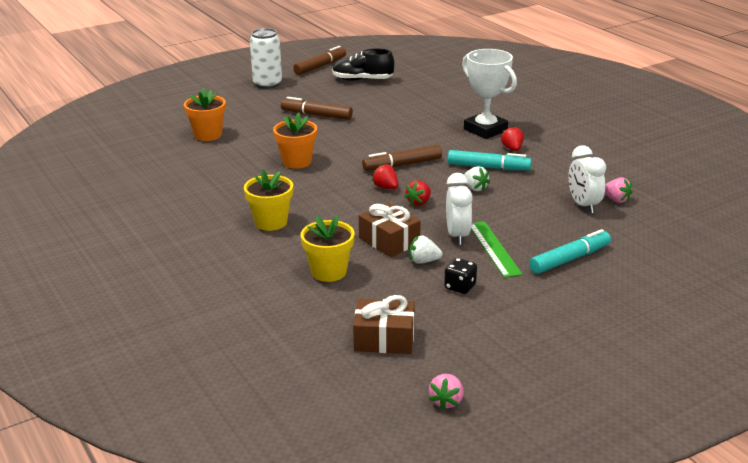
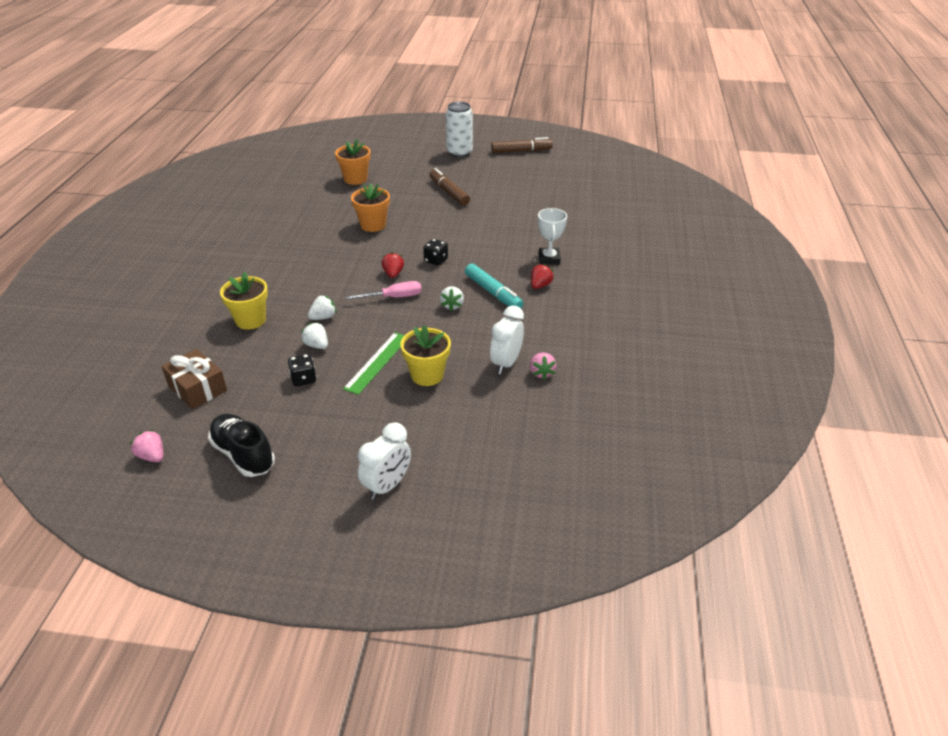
camera: 40 degrees right, 10 degrees up
(271, 222) = (281, 265): yellow flower pot -> yellow flower pot (427, 375)
(362, 80) = (532, 175): black shoe -> black shoe (243, 455)
(389, 241) = (323, 317): brown gift -> white strawberry
(402, 165) = (436, 260): brown marker -> black dice
(419, 202) = (393, 297): red strawberry -> pink screwdriver
(446, 401) = (152, 456): pink strawberry -> pink strawberry turned 75 degrees clockwise
(457, 236) = (372, 338): white clock -> white clock (387, 486)
(485, 130) = (549, 259): white trophy -> white trophy, size x0.64
(570, 259) = (413, 402): turquoise marker -> none

